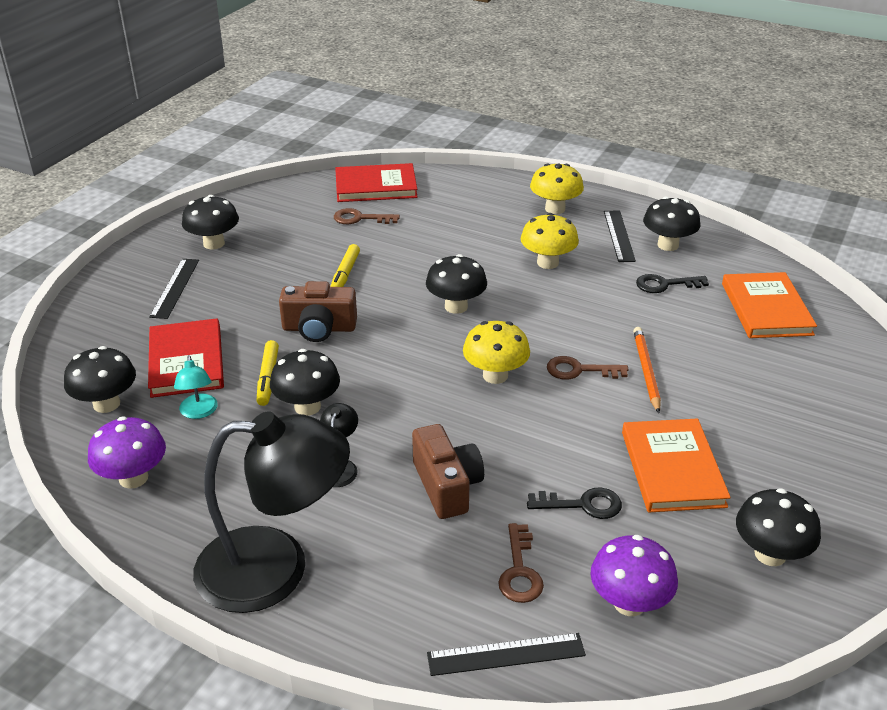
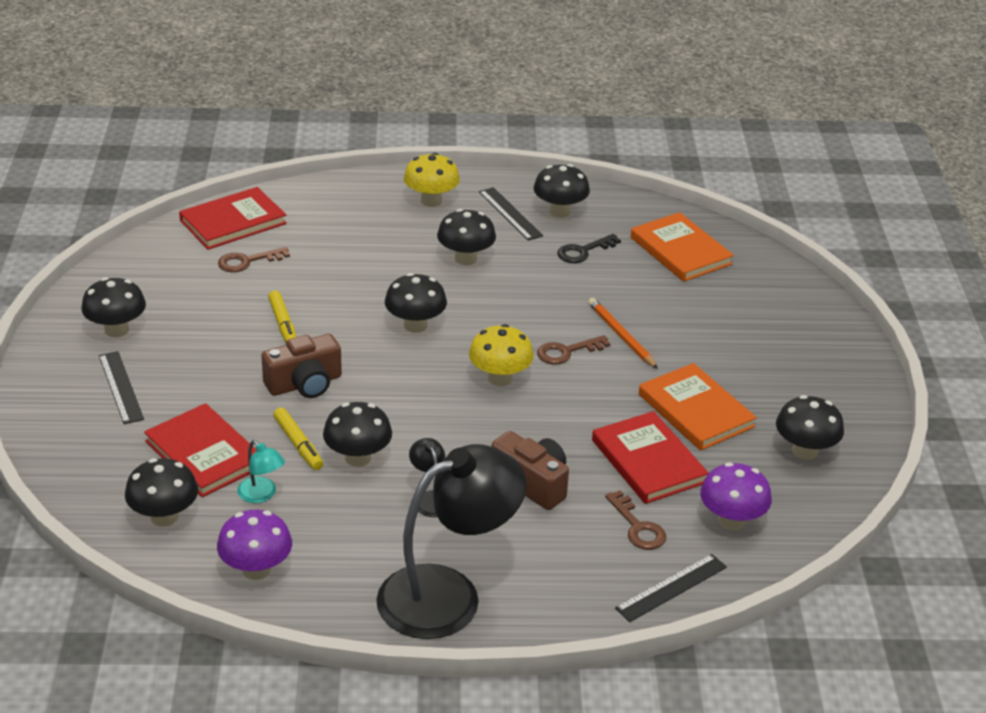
camera: 30 degrees left, 0 degrees up
(547, 263) = (465, 258): yellow mushroom -> black mushroom
(582, 504) = (648, 461): black key -> red book

